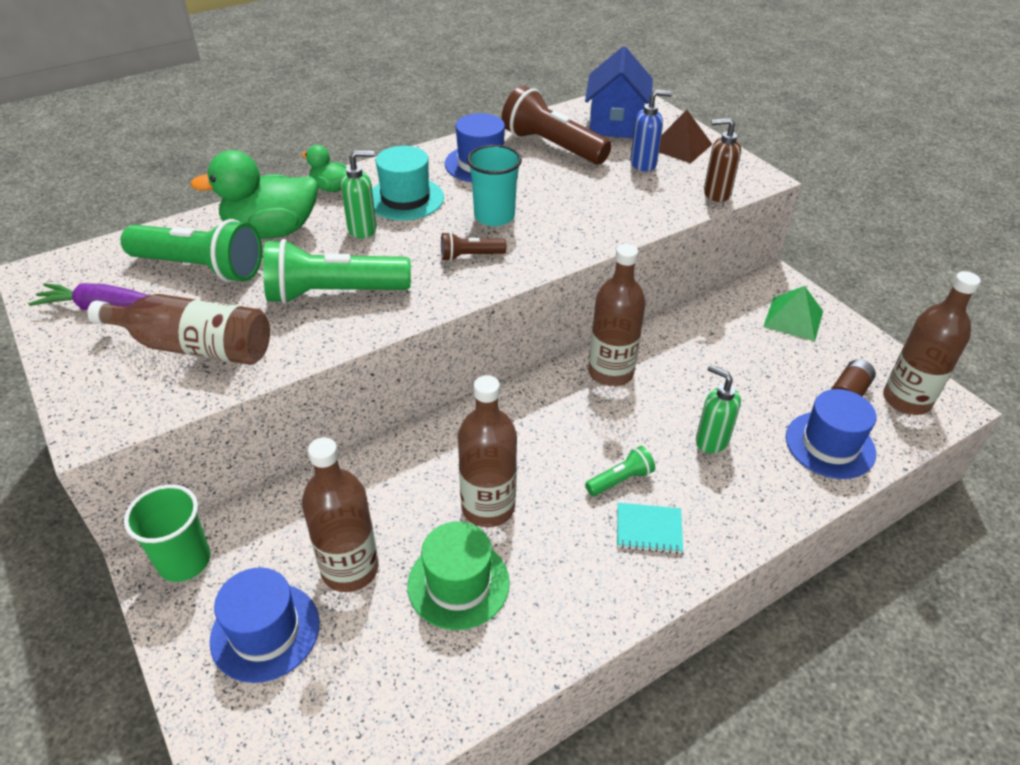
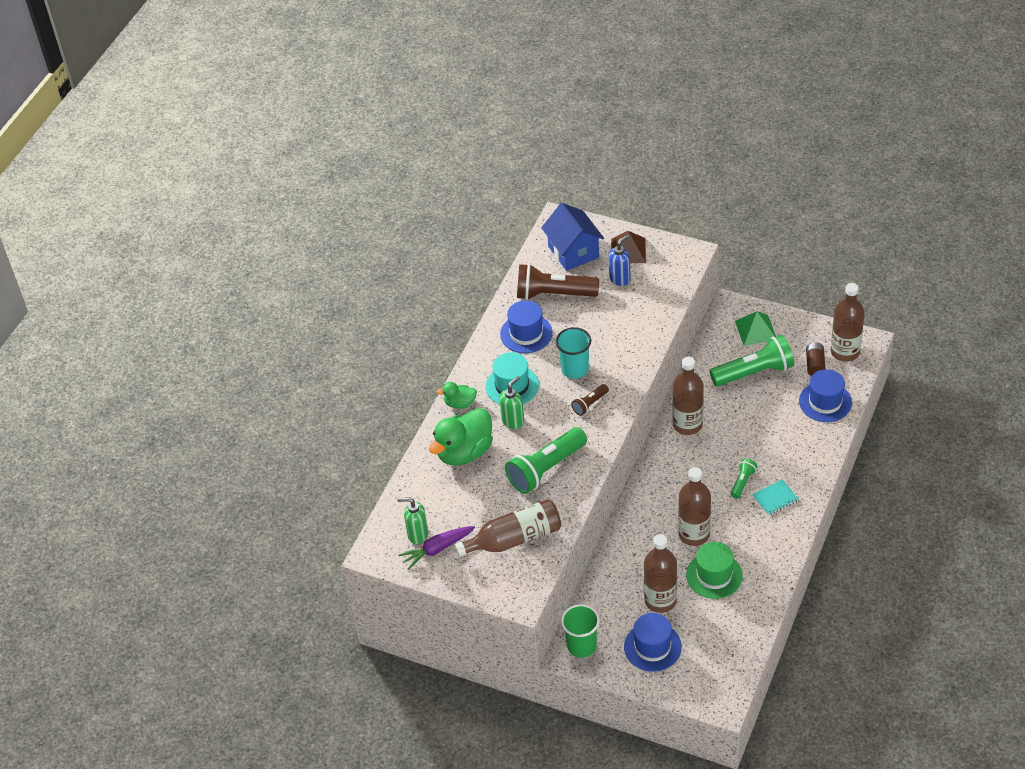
camera: 30 degrees left, 5 degrees up
(201, 268) = (457, 497): green flashlight -> green flashlight (754, 372)
(711, 440) = (768, 434): green soap dispenser -> green soap dispenser (417, 534)
(716, 194) = (679, 280): brown soap dispenser -> none

